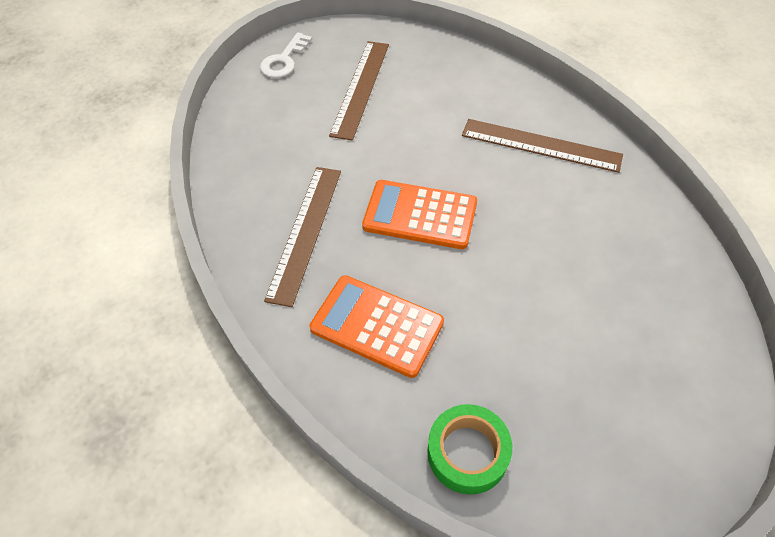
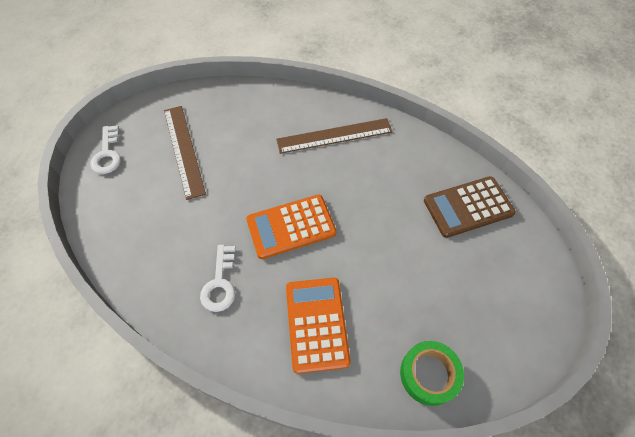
camera: 35 degrees left, 5 degrees up
(305, 232) = (220, 283): brown ruler -> white key
(377, 326) = (316, 324): orange calculator -> orange calculator turned 90 degrees clockwise
(660, 302) = (468, 207): none -> brown calculator

